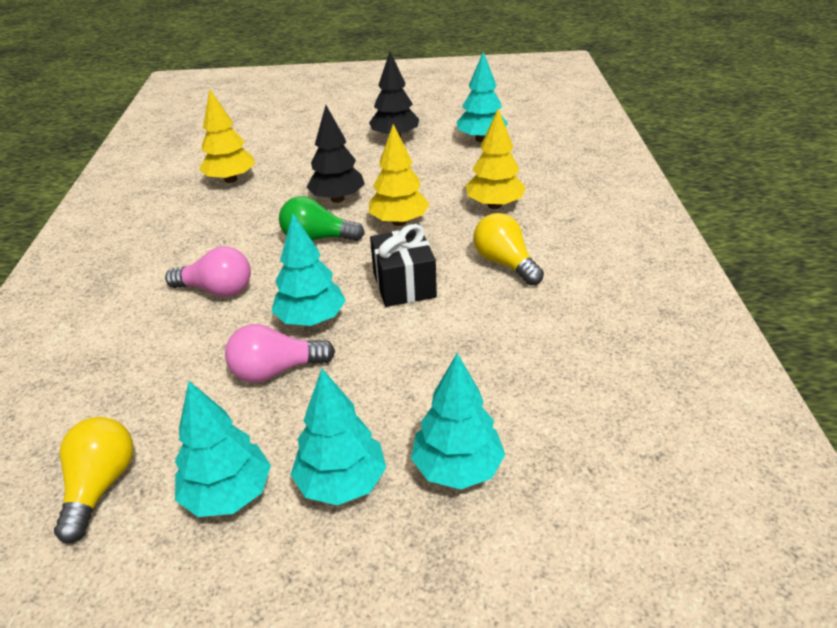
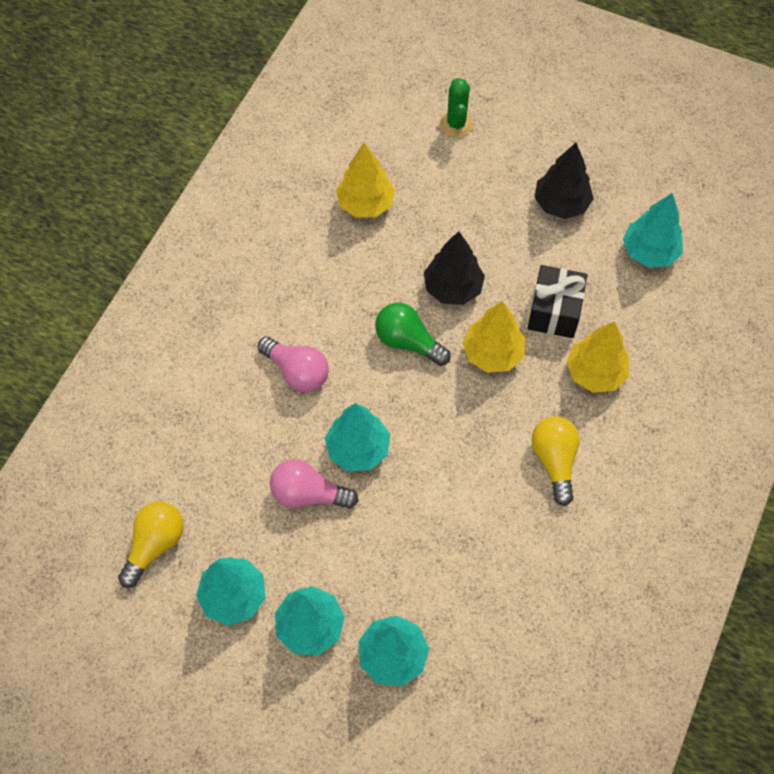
camera: 25 degrees right, 25 degrees up
(284, 126) = (456, 124): none -> green cactus
(404, 285) = (452, 445): black gift -> black gift (554, 311)

